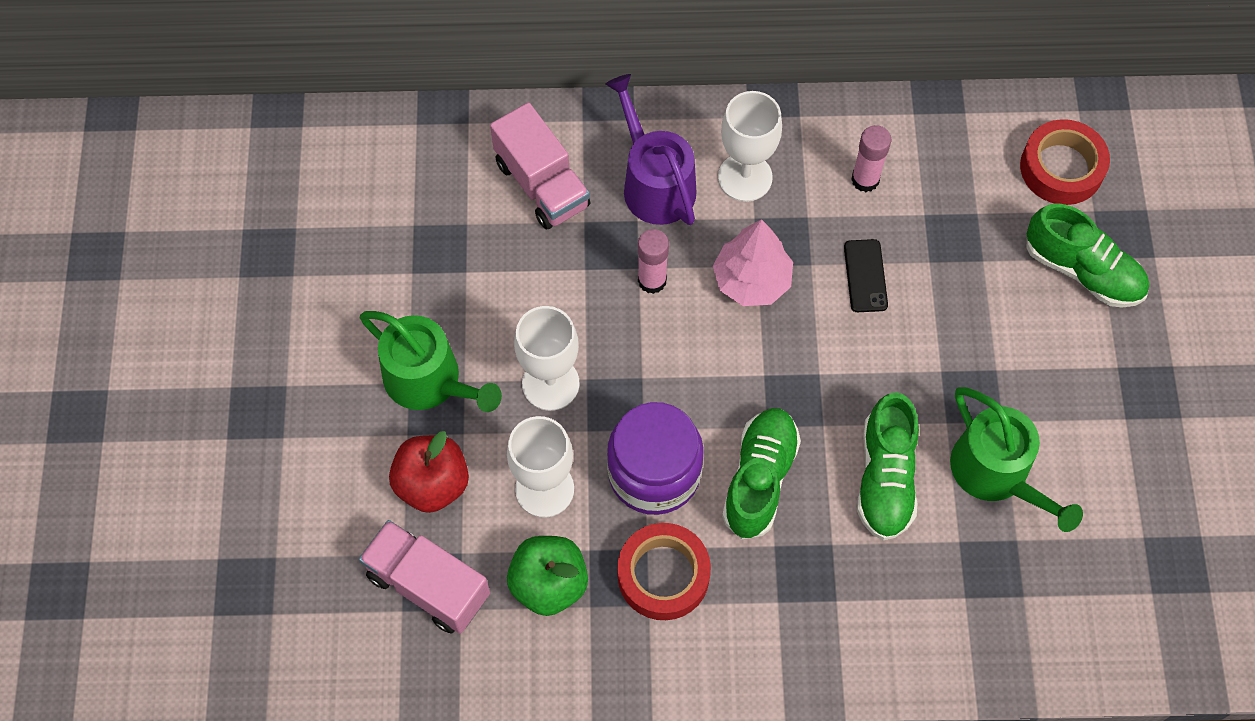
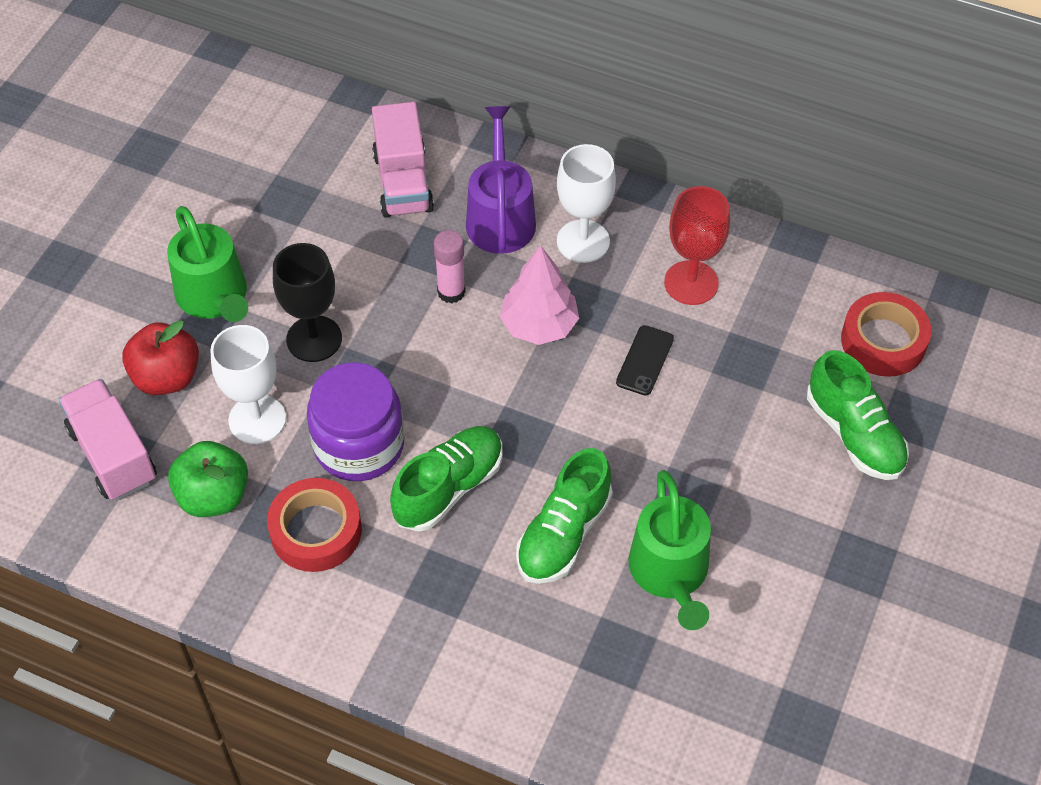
camera: 25 degrees right, 10 degrees down
(550, 384) = (314, 339): white goblet -> black goblet
(865, 180) = (691, 283): pink glue stick -> red goblet

